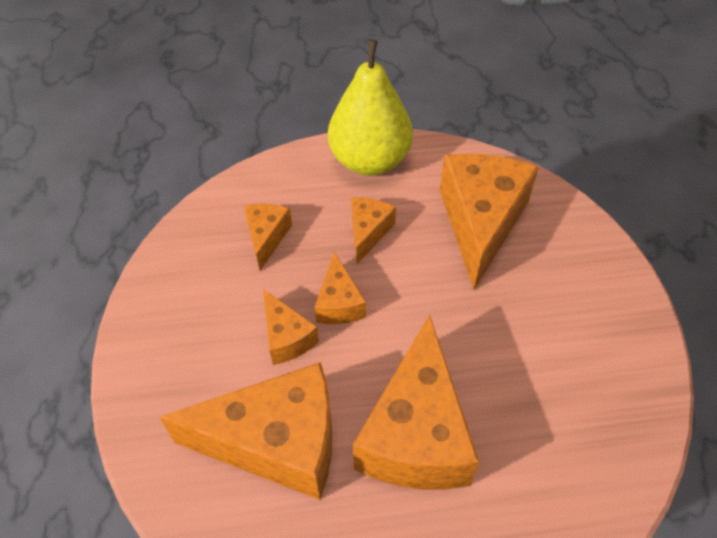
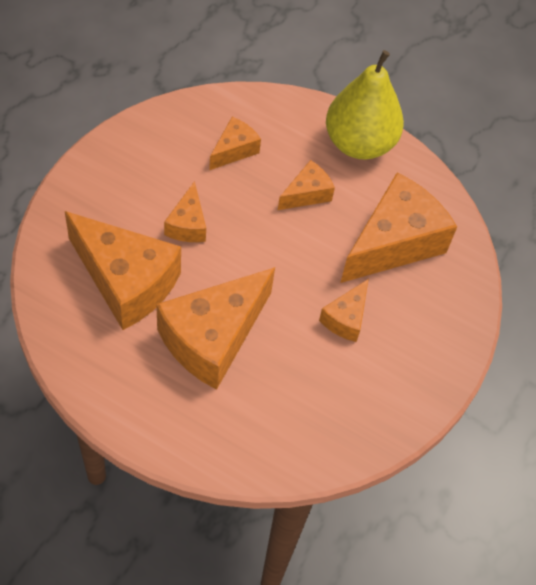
camera: 30 degrees right, 5 degrees up
(339, 303) = (241, 227): orange cheese -> orange cheese (346, 318)

